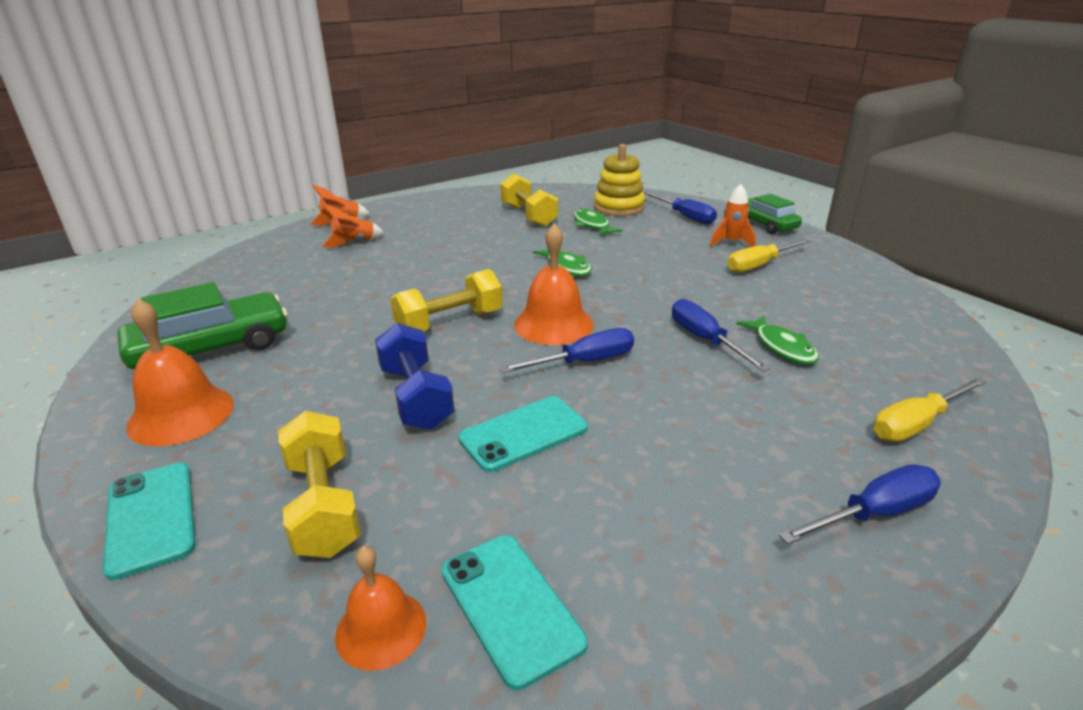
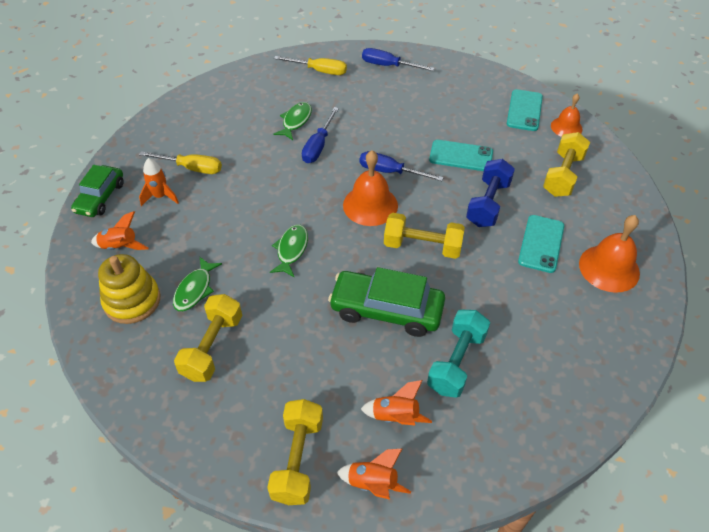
camera: 135 degrees left, 20 degrees up
(151, 518) = (633, 211): turquoise phone -> turquoise phone (541, 244)
(211, 348) = (577, 322): green car -> green car (386, 310)
(329, 278) = (456, 362): none -> turquoise dumbbell
(402, 211) = (298, 459): none -> yellow dumbbell
(685, 216) = (120, 247): blue screwdriver -> orange rocket

